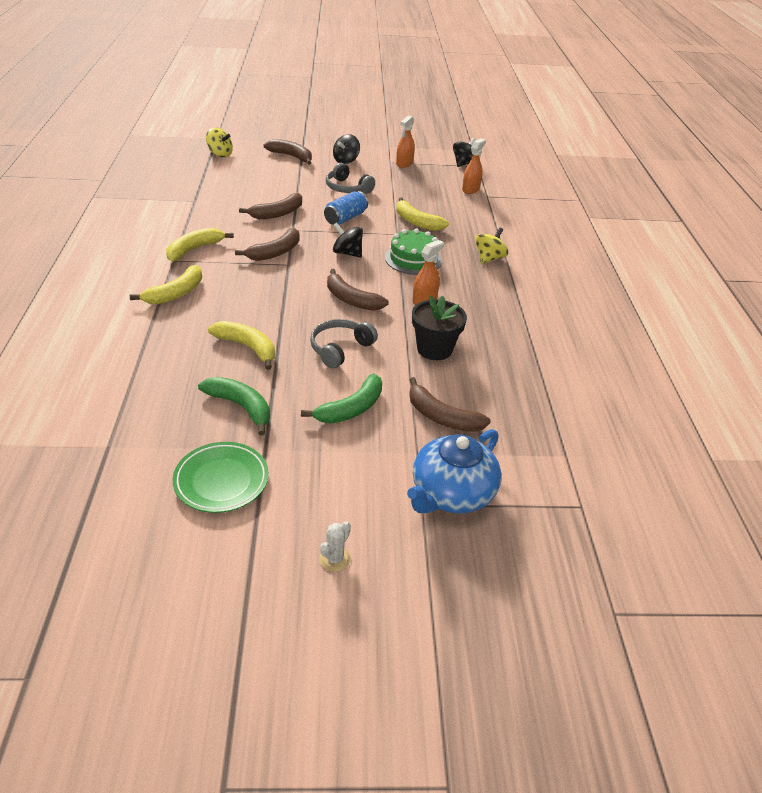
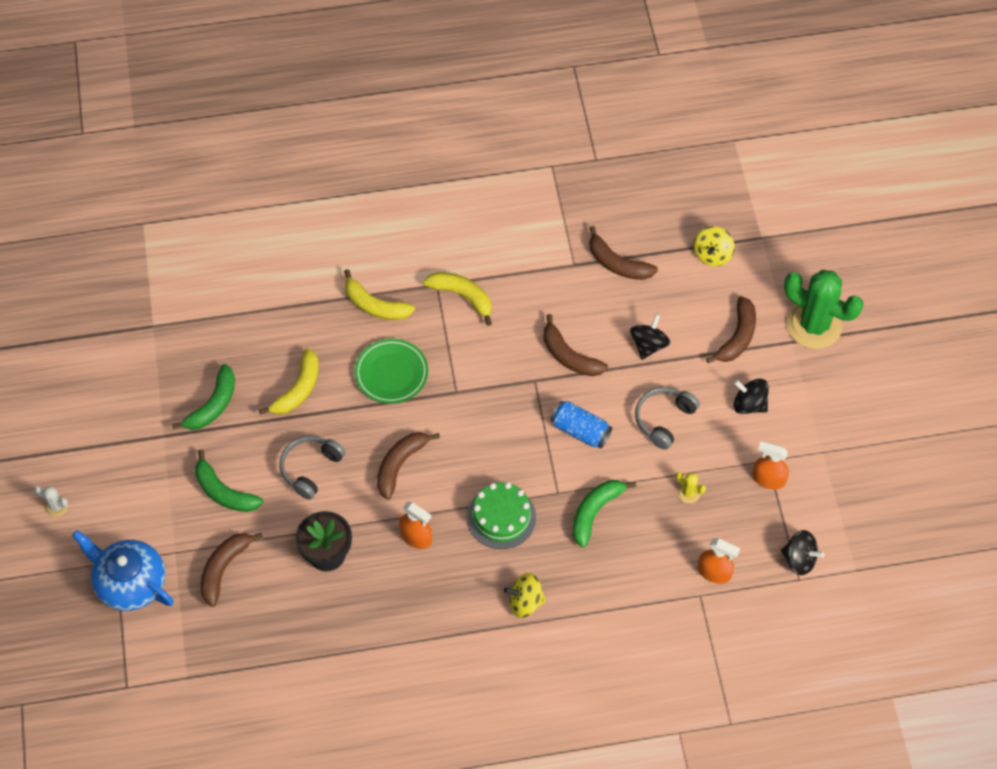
camera: 85 degrees right, 20 degrees up
(221, 480) = (125, 413): green plate -> green plate (391, 373)
(275, 252) = (478, 374): brown banana -> brown banana (617, 264)
(295, 134) = (814, 325): none -> green cactus
(340, 349) = (311, 469): grey headphones -> grey headphones turned 90 degrees counterclockwise
(347, 253) = (496, 446): black spinning top -> black spinning top (648, 345)
(408, 188) = (688, 493): none -> yellow cactus
(416, 222) = (595, 512): yellow banana -> green banana
(489, 259) = (525, 602): yellow spinning top -> yellow spinning top turned 150 degrees clockwise

